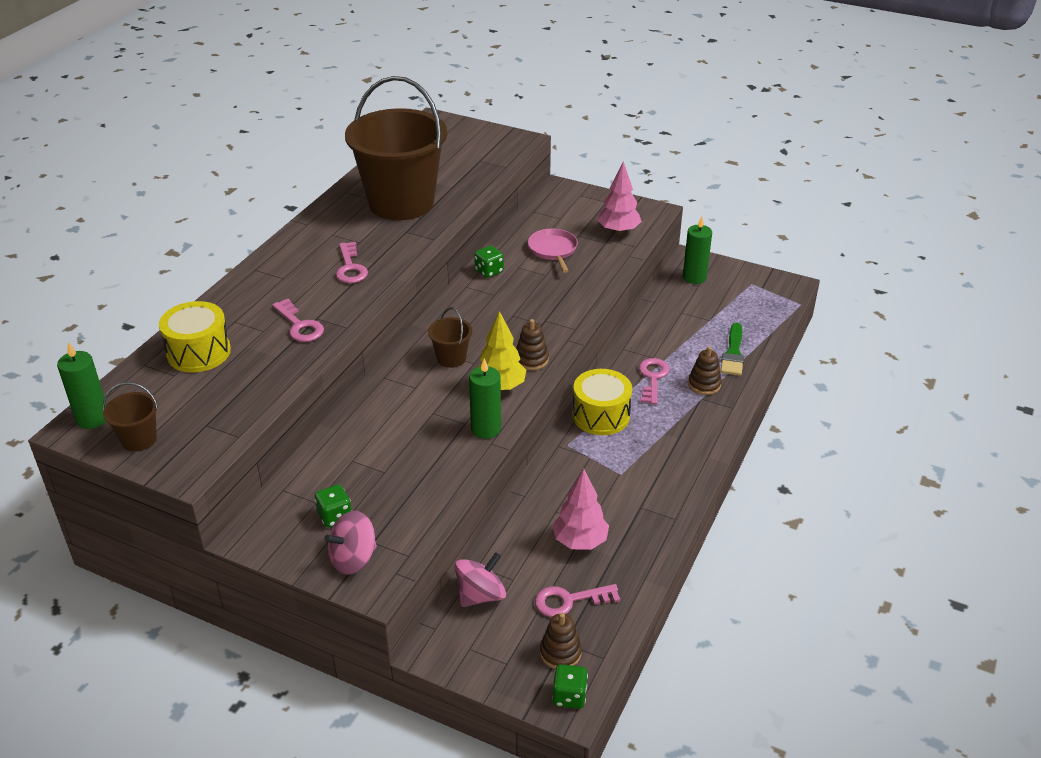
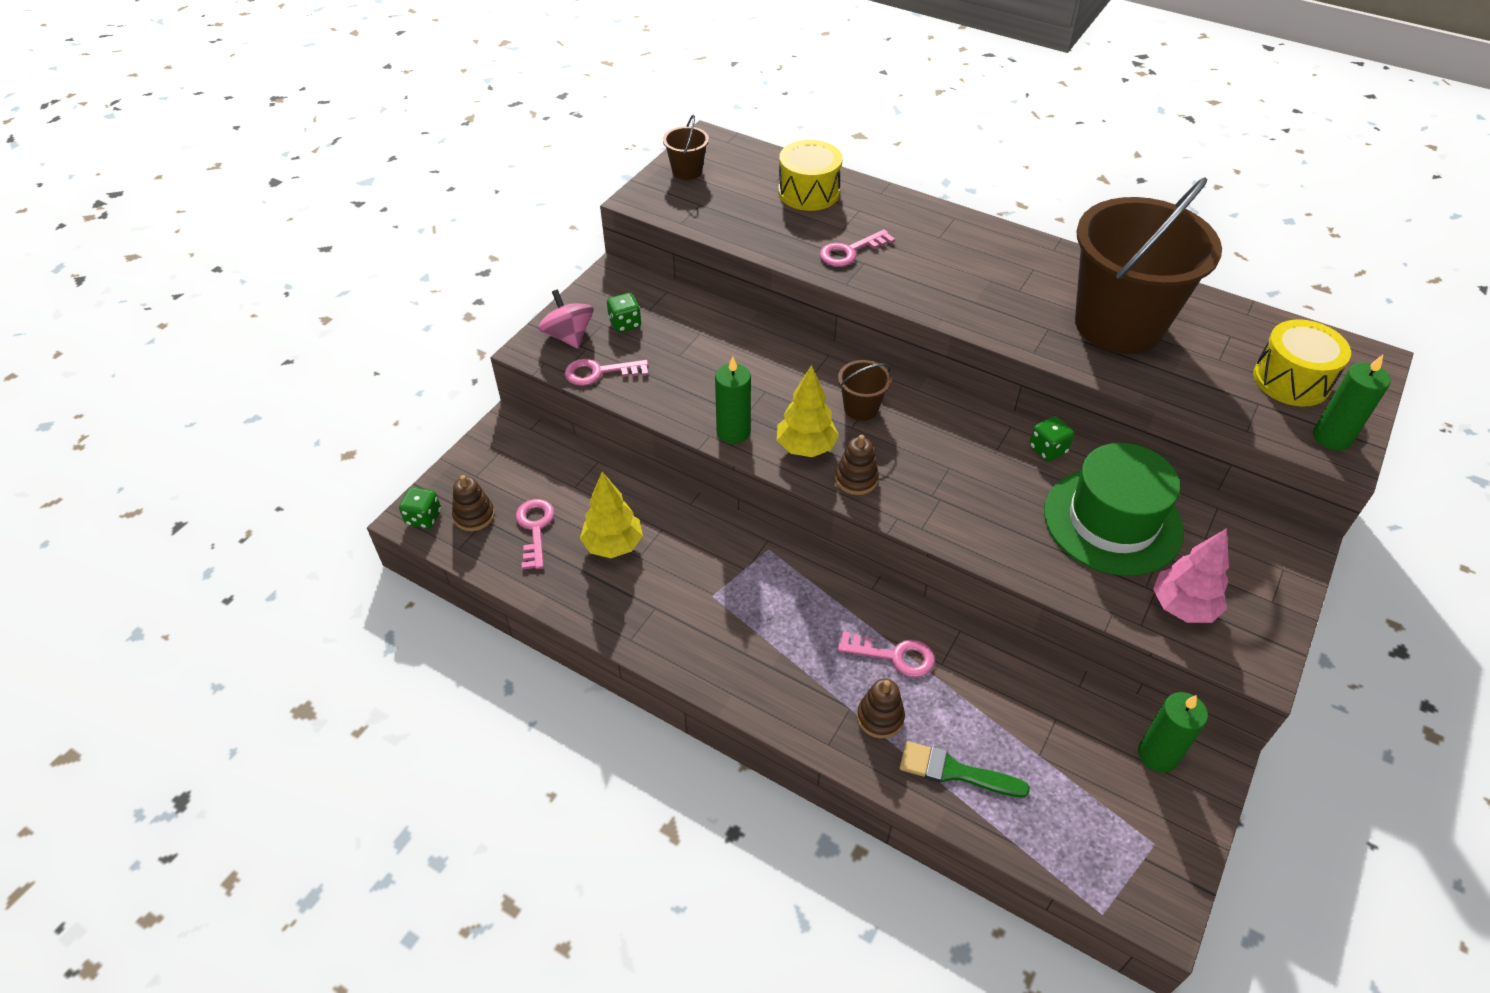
camera: 95 degrees right, 10 degrees up
(93, 418) = (719, 146): green candle -> green candle (1331, 438)
(350, 267) = (962, 284): pink key -> pink key (599, 372)
(480, 595) = (560, 461): pink spinning top -> none
(553, 250) = (1112, 521): pink pan -> green hat
(580, 541) = (613, 545): pink tree -> yellow tree
(601, 415) = (819, 588): yellow drum -> yellow drum (1291, 380)

